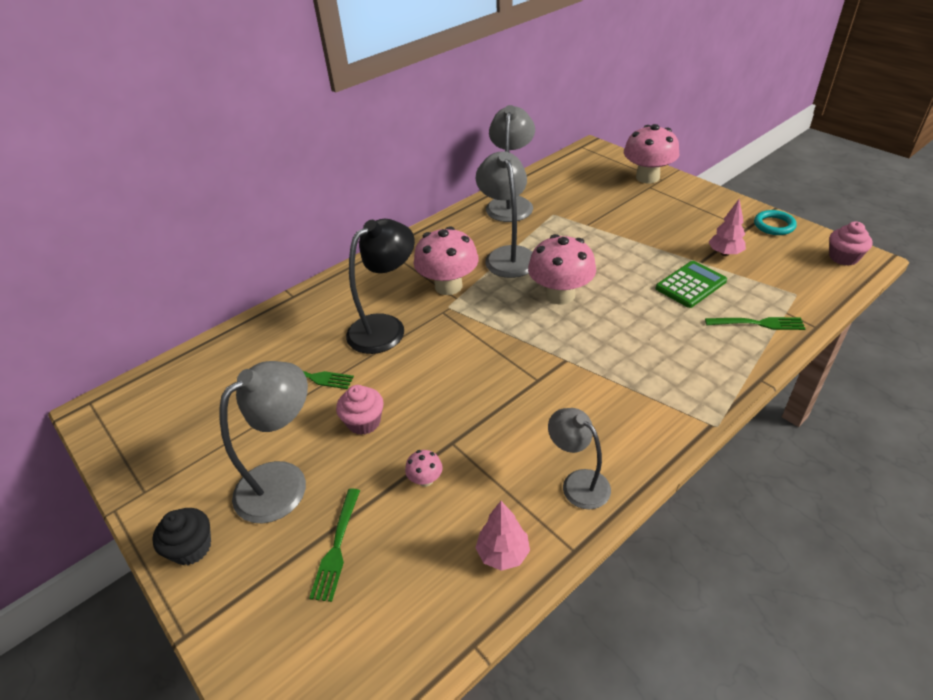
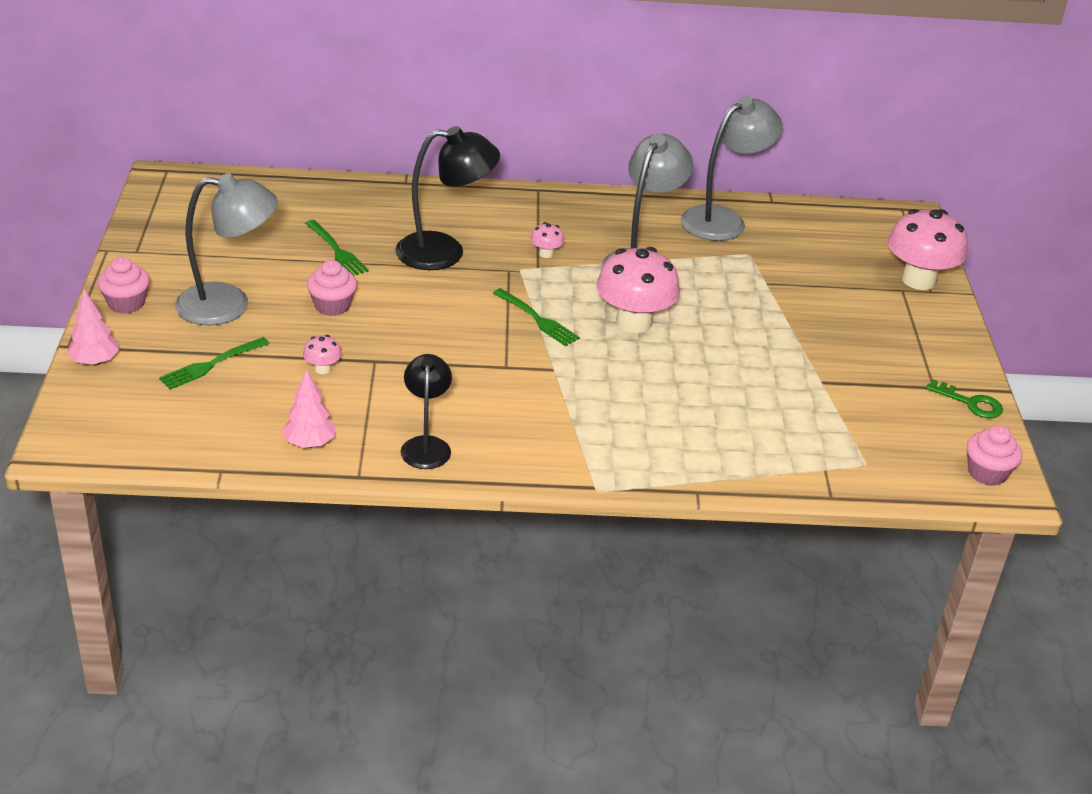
camera: 35 degrees right, 5 degrees down
(192, 548) = (126, 303): black cupcake -> pink cupcake
(448, 286) = (546, 254): pink mushroom -> pink mushroom, size x0.43
(578, 482) = (426, 445): grey lamp -> black lamp
(690, 285) = (773, 392): green calculator -> none
(724, 253) = (862, 391): pink tree -> pink tree (95, 362)
(758, 323) = (779, 458): green fork -> green fork (537, 319)
(774, 225) = (970, 403): turquoise ring -> green key

